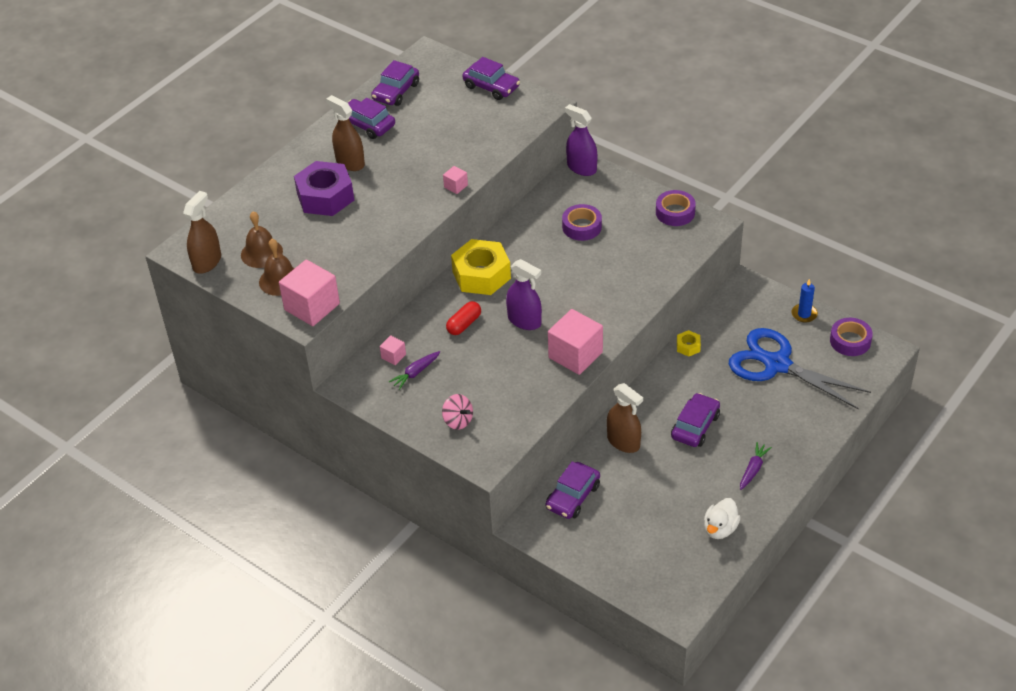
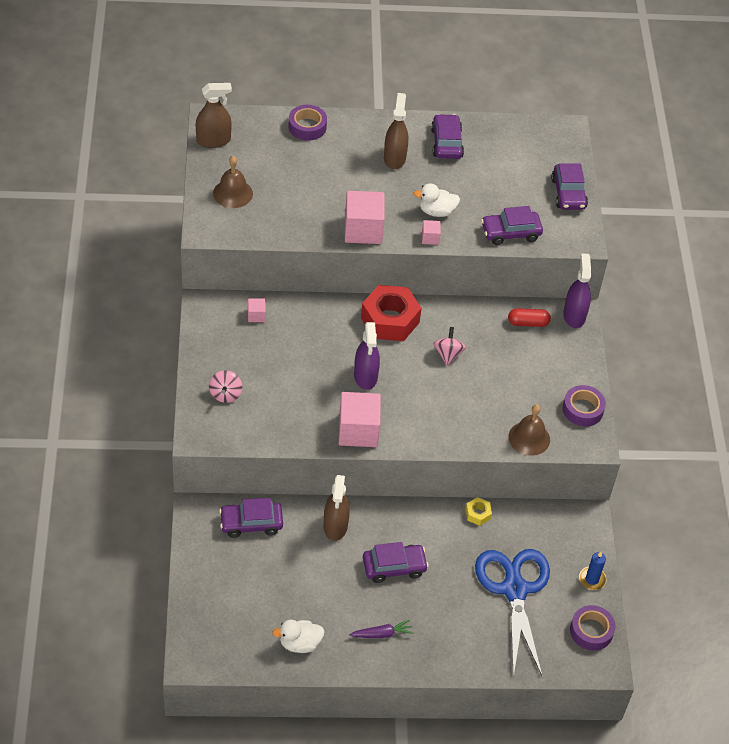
camera: 45 degrees right, 5 degrees up
(261, 253) = (251, 165): brown bell -> brown bell (529, 438)
(312, 307) = (222, 228): pink cube -> pink cube (363, 230)
(325, 197) = (343, 166): purple nut -> none
(396, 92) = (502, 137): purple car -> purple car (510, 233)
(415, 373) = (251, 339): purple carrot -> none
(432, 168) = (436, 211): none -> white duck
(464, 324) = (327, 340): red capsule -> red capsule (528, 323)
(481, 275) = (390, 320): yellow nut -> red nut
(549, 259) = (448, 354): none -> pink spinning top
(582, 227) = (505, 355): purple tape -> purple tape (307, 127)

